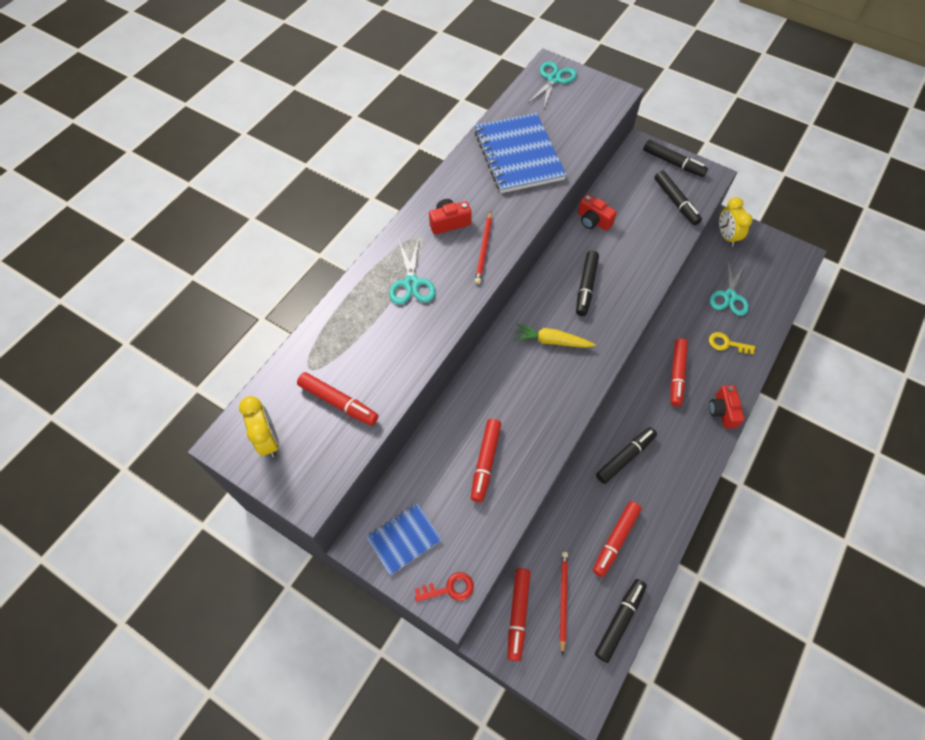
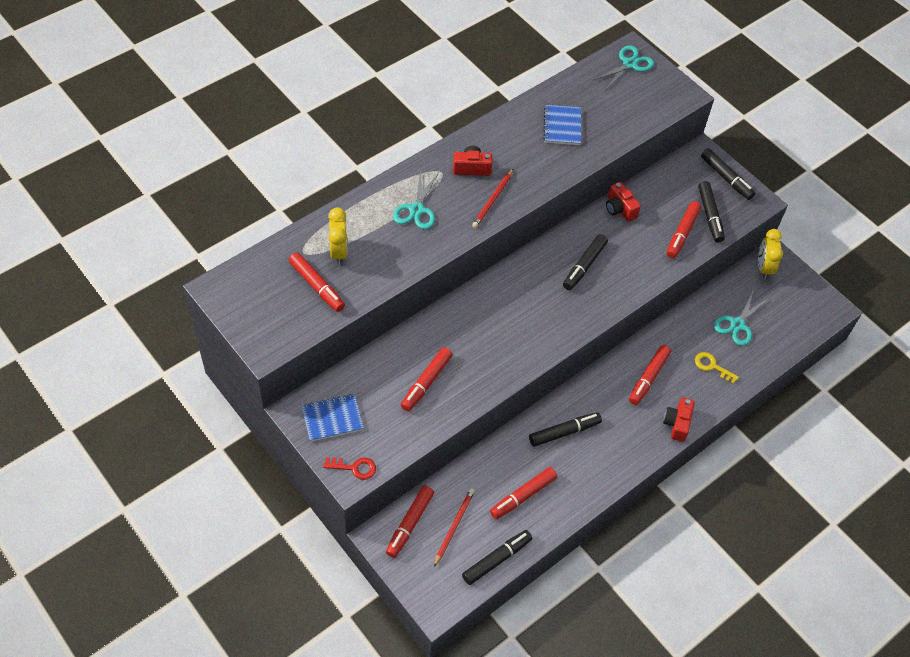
camera: 15 degrees right, 5 degrees down
(268, 440) = (250, 297): yellow clock -> yellow clock (339, 252)
(518, 155) = (562, 126): blue notebook -> blue notebook, size x0.55
(551, 341) = (530, 303): yellow carrot -> none
(659, 226) = (682, 233): none -> red marker

